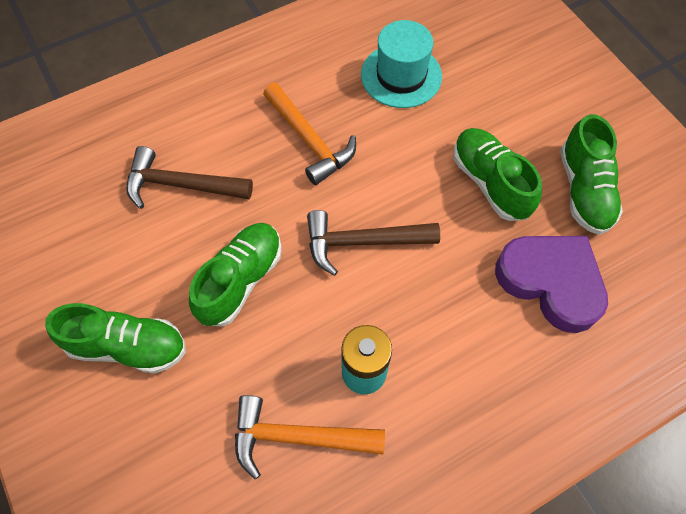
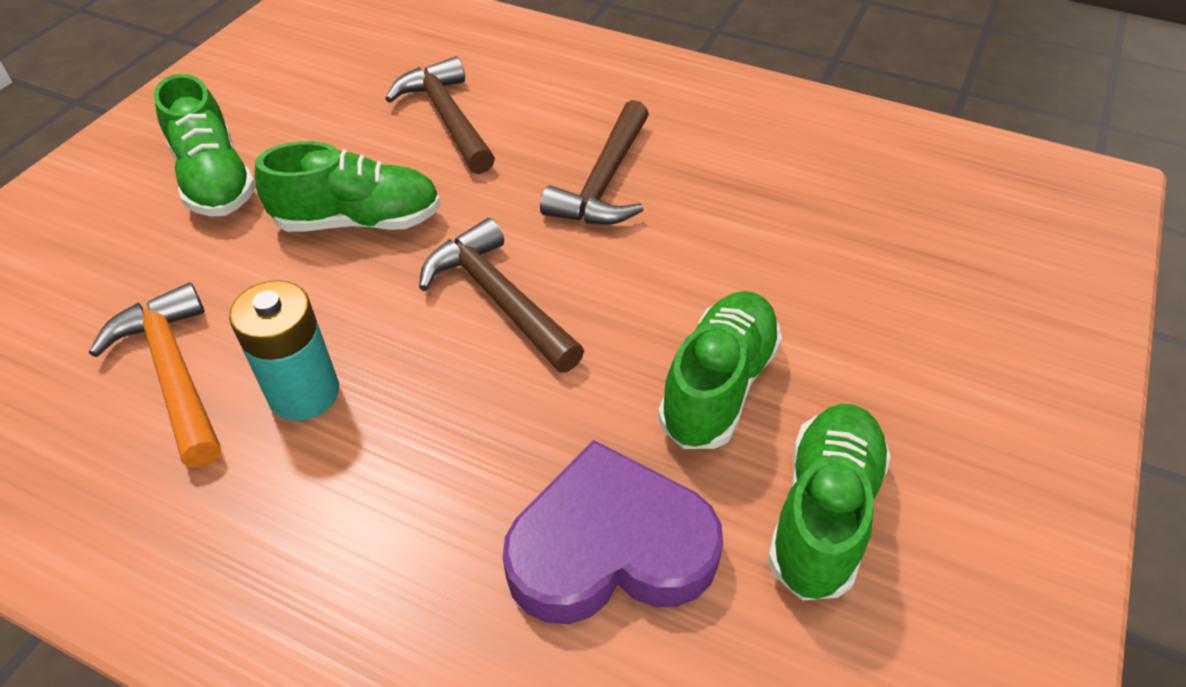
camera: 55 degrees right, 15 degrees down
(309, 140) = (605, 181): orange hammer -> brown hammer
(401, 75) = (793, 212): turquoise hat -> none
(551, 282) = (610, 547): purple heart -> purple heart turned 105 degrees counterclockwise
(584, 190) = (823, 513): green shoe -> green shoe turned 150 degrees clockwise

